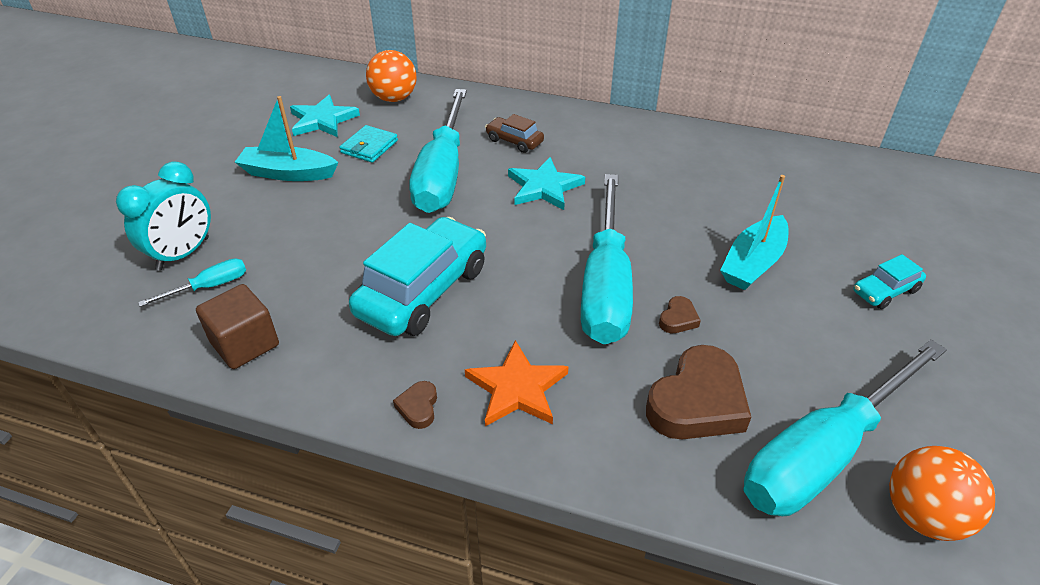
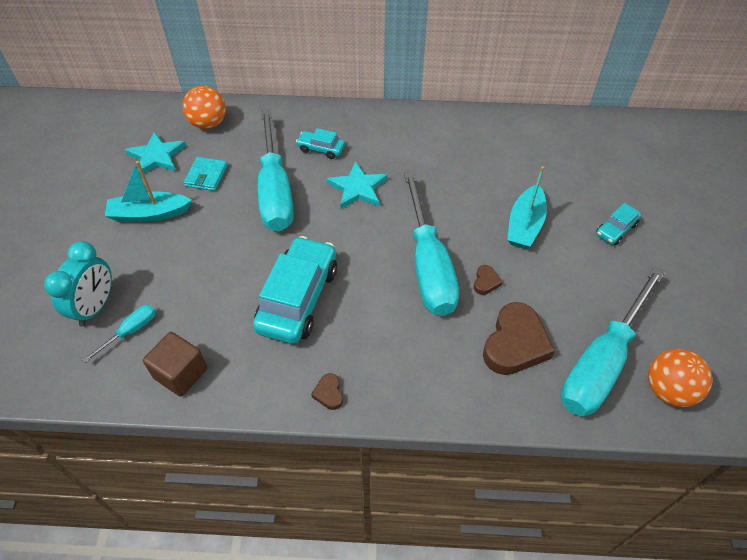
camera: 15 degrees left, 10 degrees up
(514, 141) = (321, 149): brown car -> turquoise car
(517, 388) = (392, 362): orange star -> none

